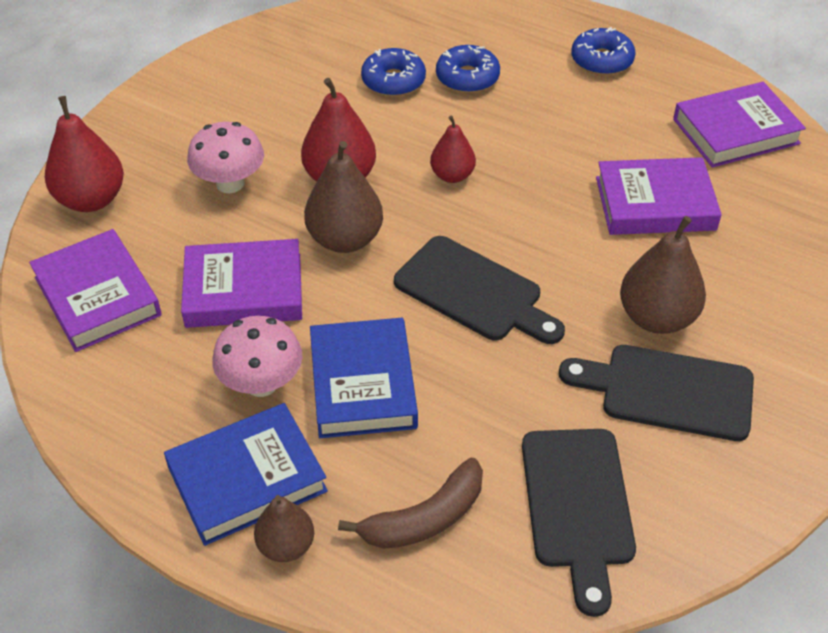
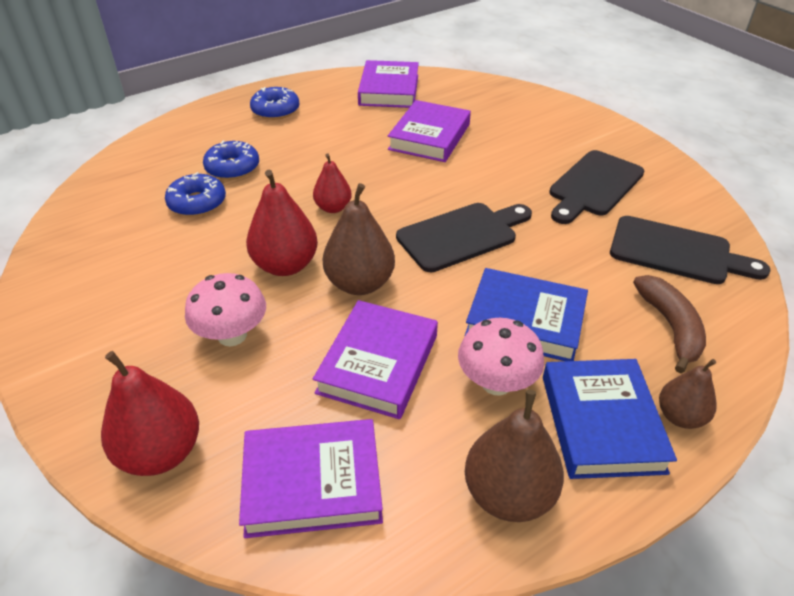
camera: 65 degrees left, 5 degrees down
(656, 318) = (530, 169): brown pear -> brown pear (508, 494)

